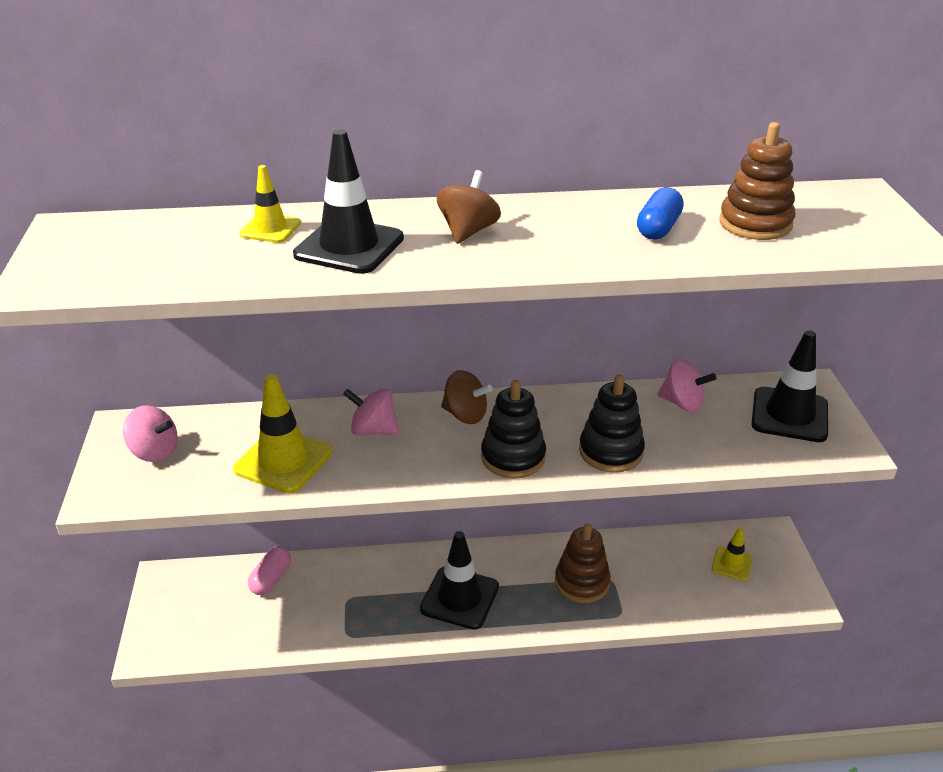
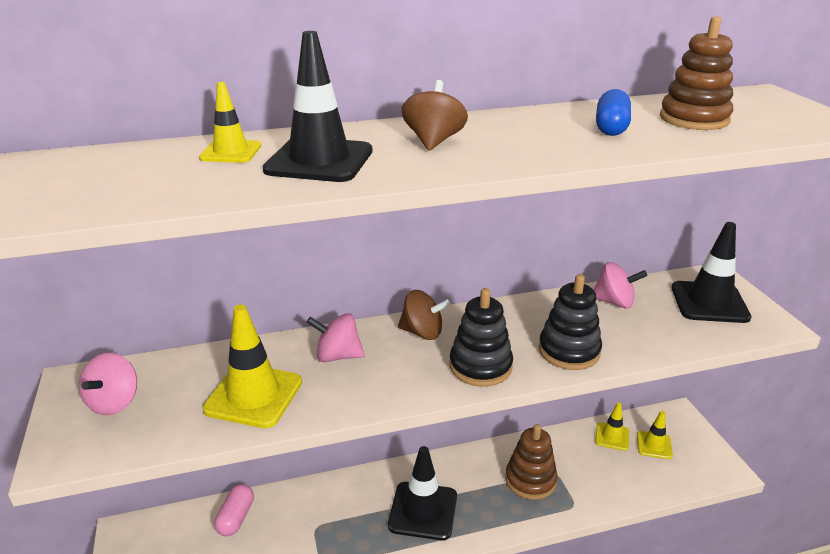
camera: 10 degrees left, 5 degrees down
(154, 452) = (114, 402): pink spinning top -> pink spinning top turned 90 degrees clockwise
(687, 549) = (612, 436): none -> yellow traffic cone

